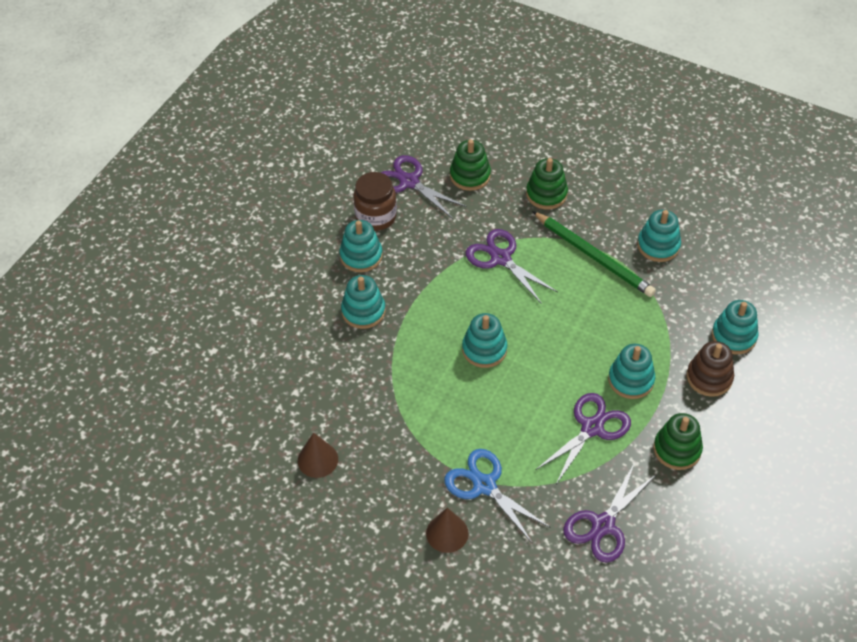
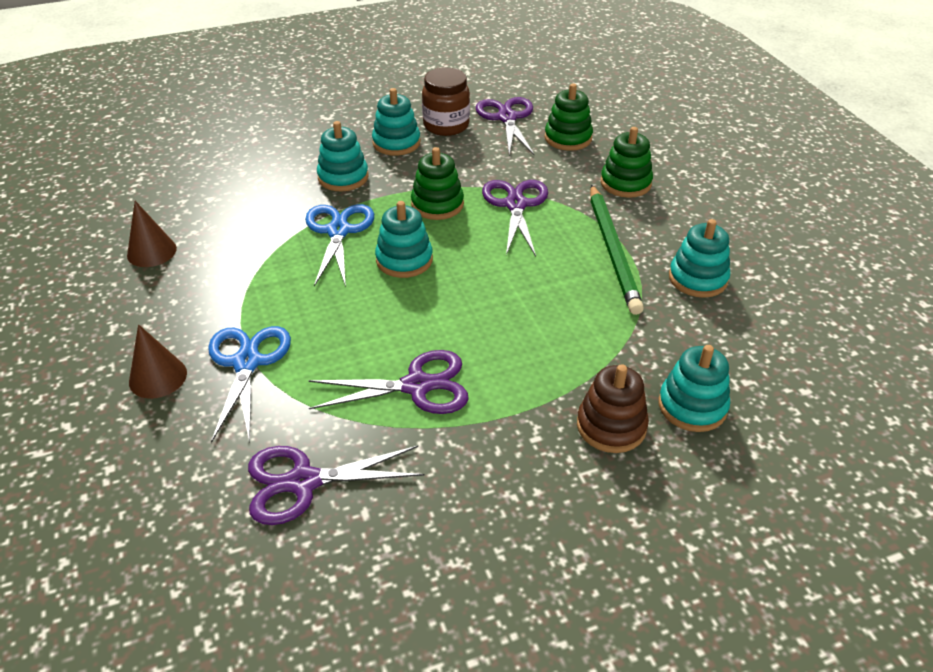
camera: 40 degrees right, 10 degrees down
(417, 357) = (338, 231): none -> blue scissors
(631, 380) = (516, 371): turquoise stacking toy -> none
(677, 449) = (482, 469): green stacking toy -> green stacking toy (437, 204)

